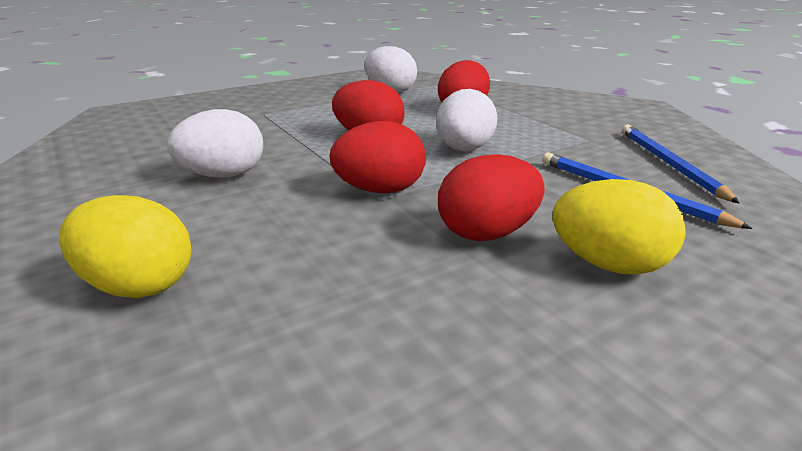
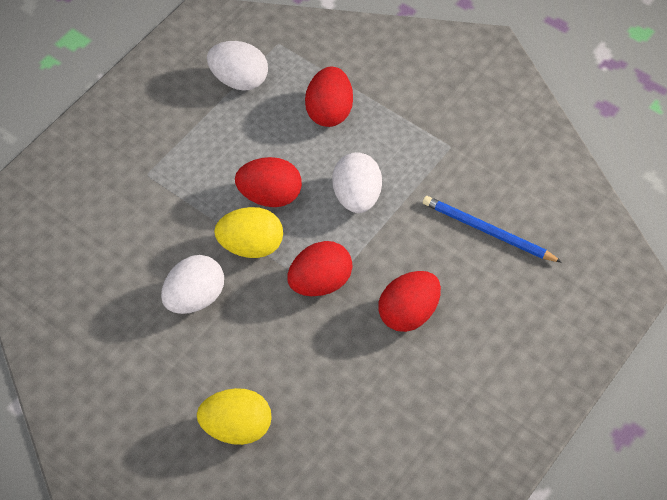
camera: 20 degrees left, 30 degrees up
(608, 265) = (483, 323): yellow egg -> yellow egg (251, 245)
(669, 164) = (514, 175): blue pencil -> none

